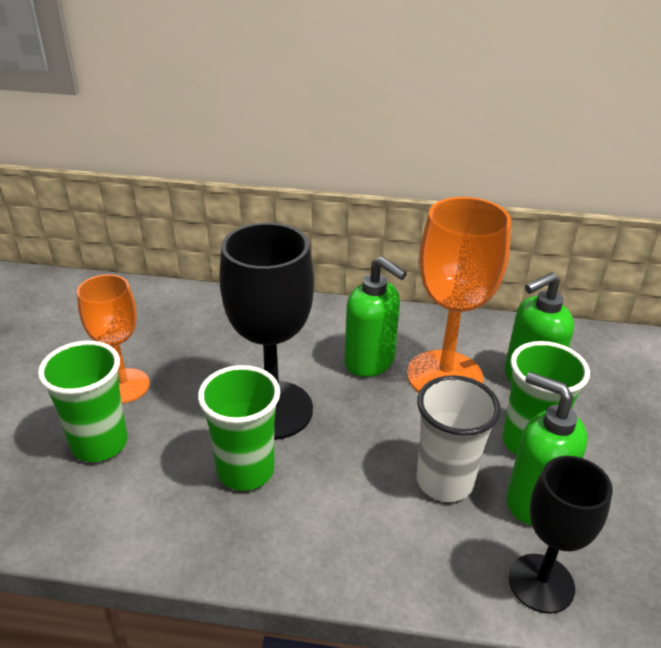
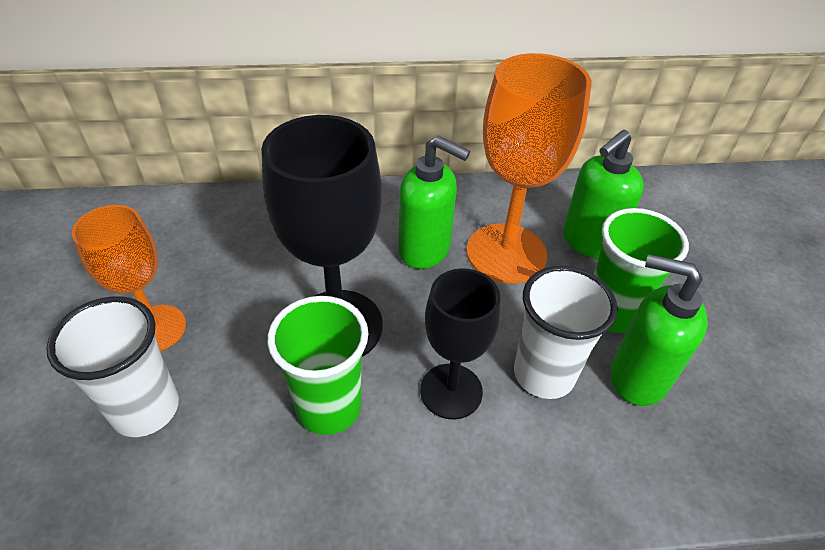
camera: 15 degrees left, 10 degrees up
(100, 444) = (145, 409): green cup -> white cup
(541, 583) = (674, 470): black goblet -> black goblet (451, 391)

